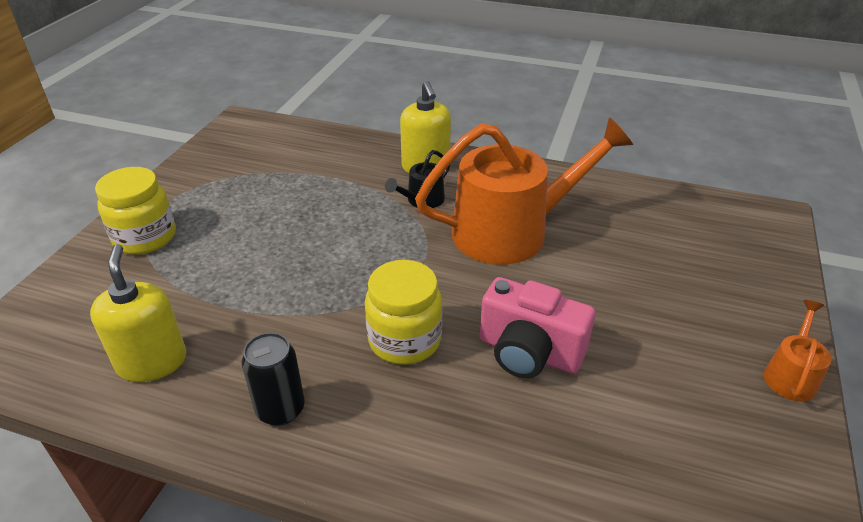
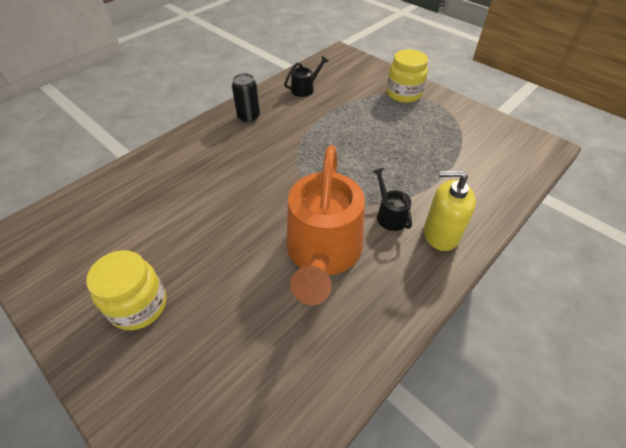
camera: 115 degrees right, 10 degrees up
(152, 362) = (305, 89): yellow soap dispenser -> black watering can
(404, 340) = (258, 164): yellow jar -> yellow jar (139, 306)
(529, 353) = (209, 209): pink camera -> none
(791, 375) = (75, 338): orange watering can -> none

